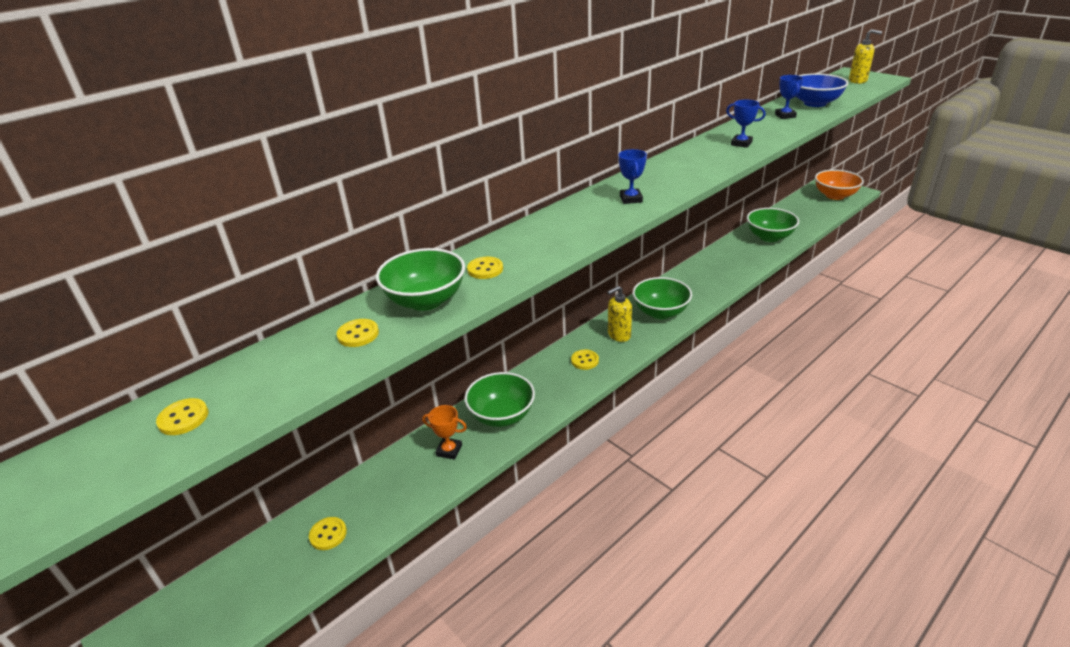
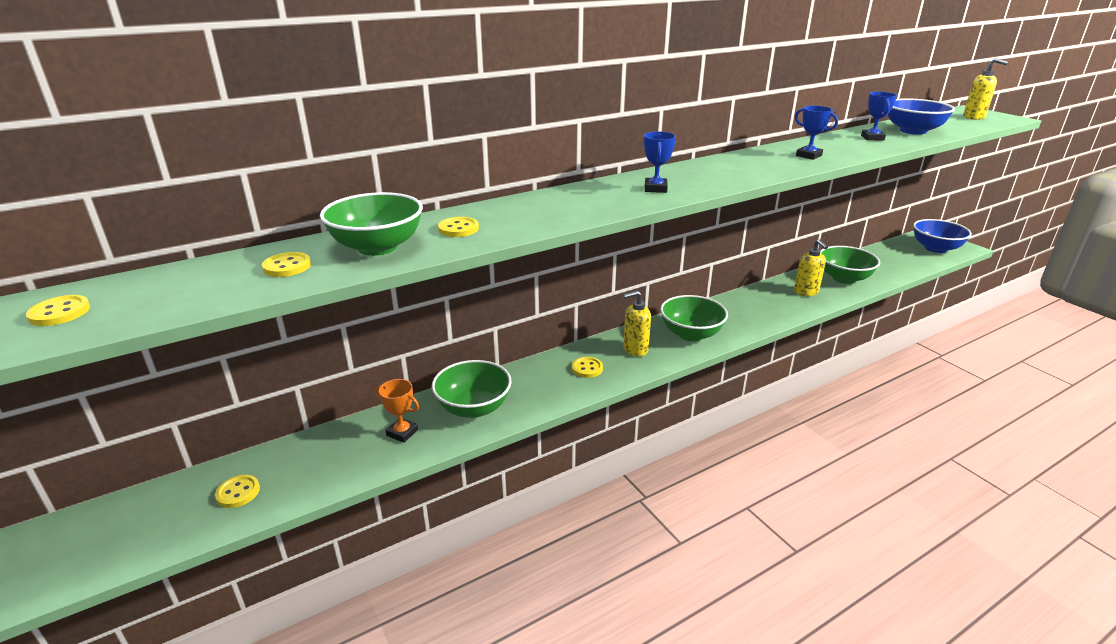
camera: 10 degrees right, 5 degrees down
(742, 255) = (806, 292): none -> yellow soap dispenser
(835, 196) = (935, 248): orange bowl -> blue bowl

